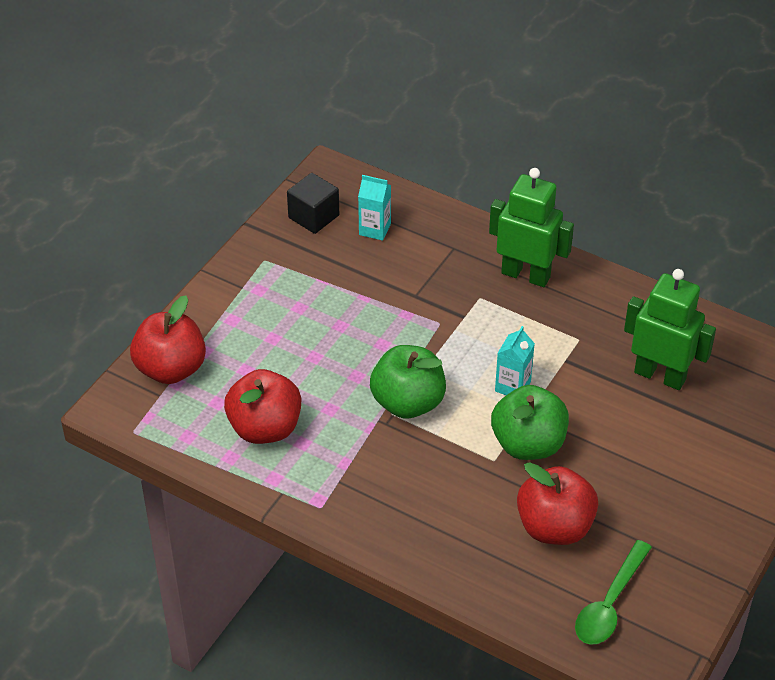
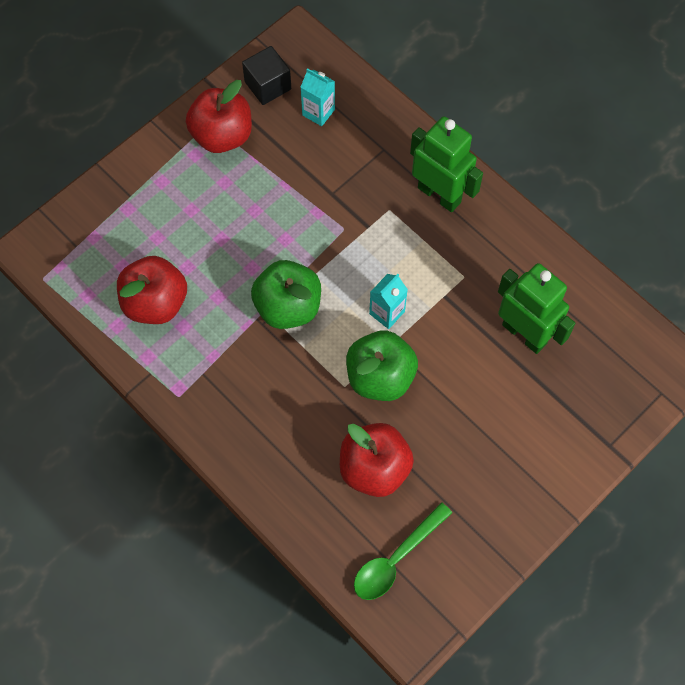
camera: 15 degrees right, 20 degrees up
(171, 369) = (93, 221): red apple -> red apple (222, 136)

